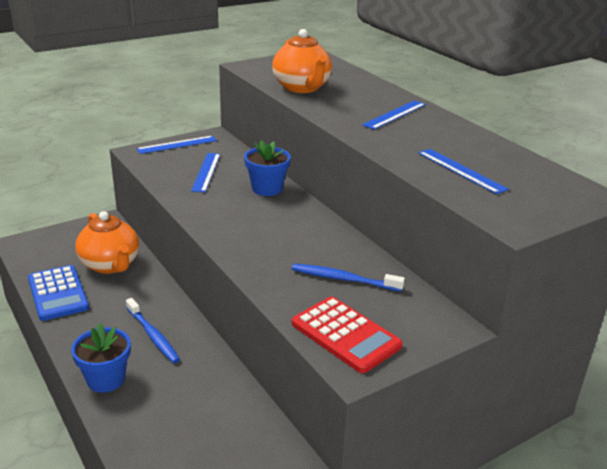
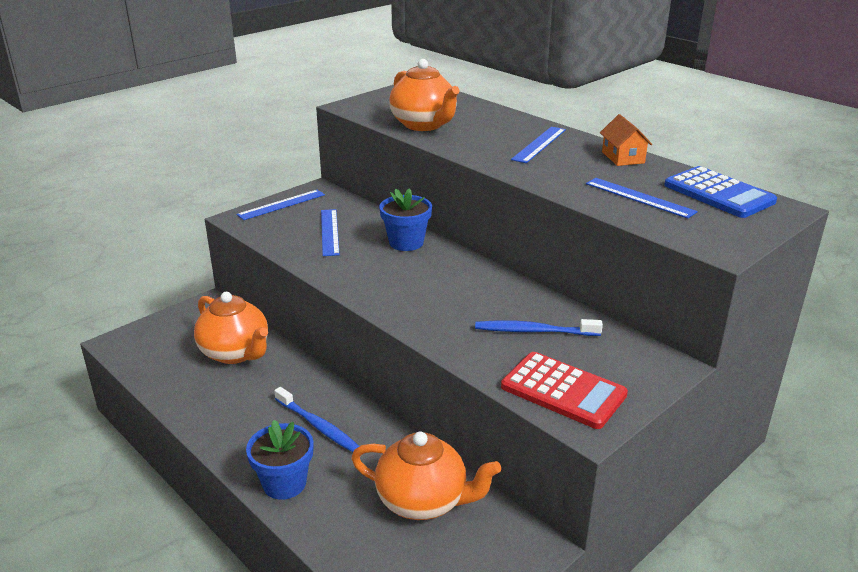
camera: 10 degrees left, 0 degrees up
(58, 293) = (187, 394): blue calculator -> blue calculator (718, 193)
(215, 414) = (423, 501): none -> orange teapot
(465, 134) = (623, 157): none -> orange house

